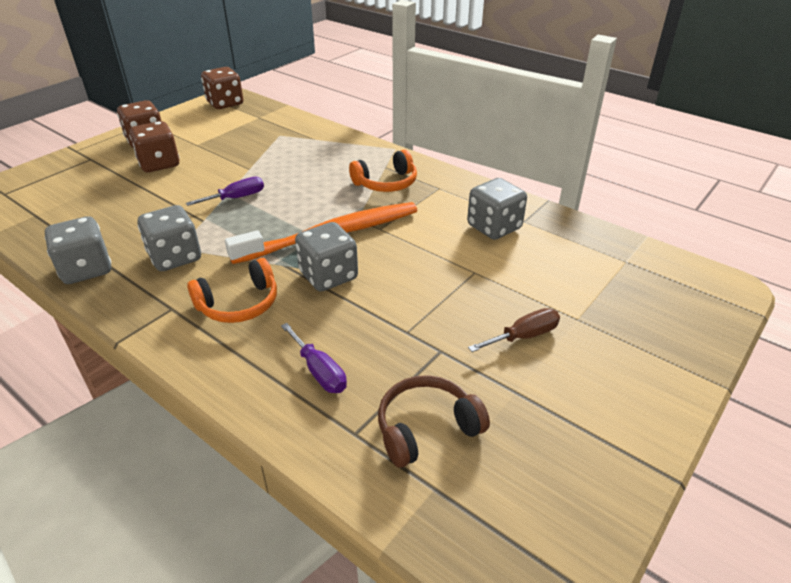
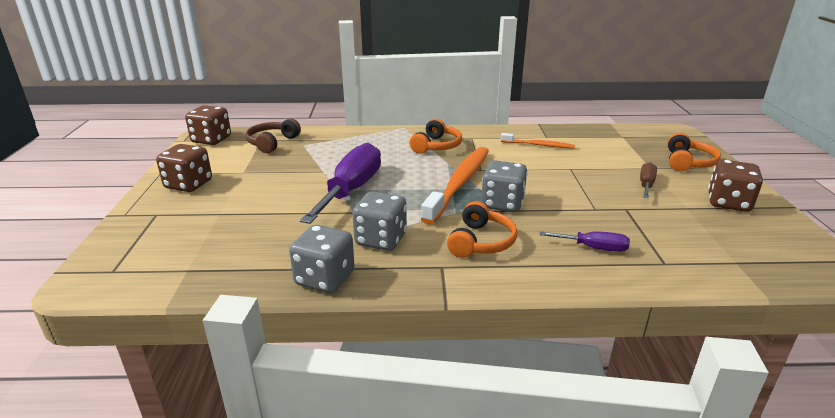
camera: 40 degrees left, 10 degrees down
(159, 164) = (237, 194): brown dice -> brown dice (728, 203)
(236, 198) = (351, 190): purple screwdriver -> purple screwdriver, size x2.08
(426, 428) = (686, 242): brown headphones -> brown headphones (272, 143)
(494, 227) = (539, 145): grey dice -> orange toothbrush
(645, 337) = (688, 162): none -> orange headphones

